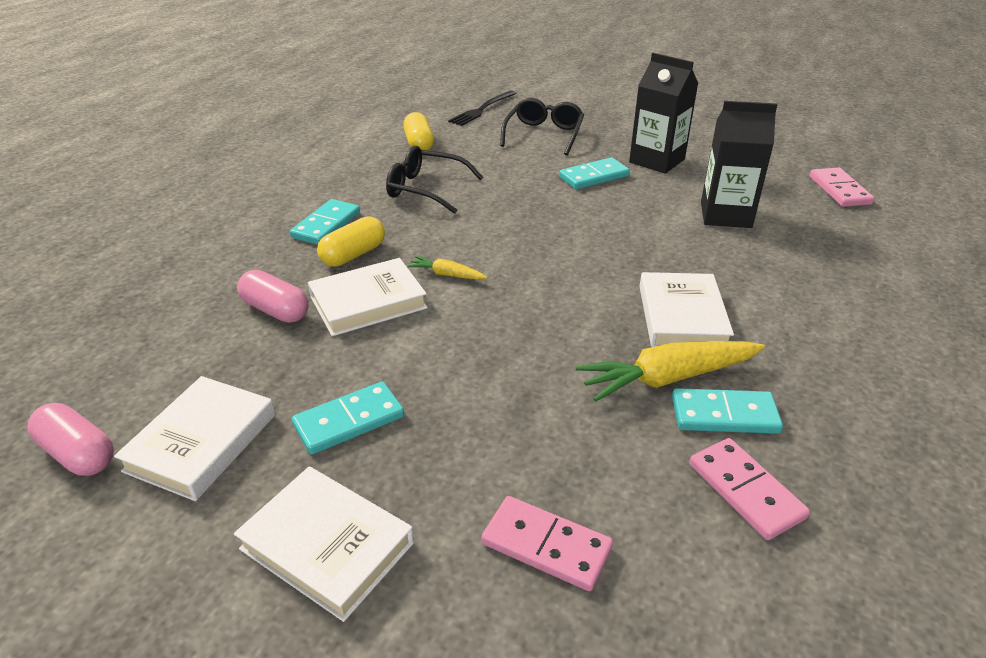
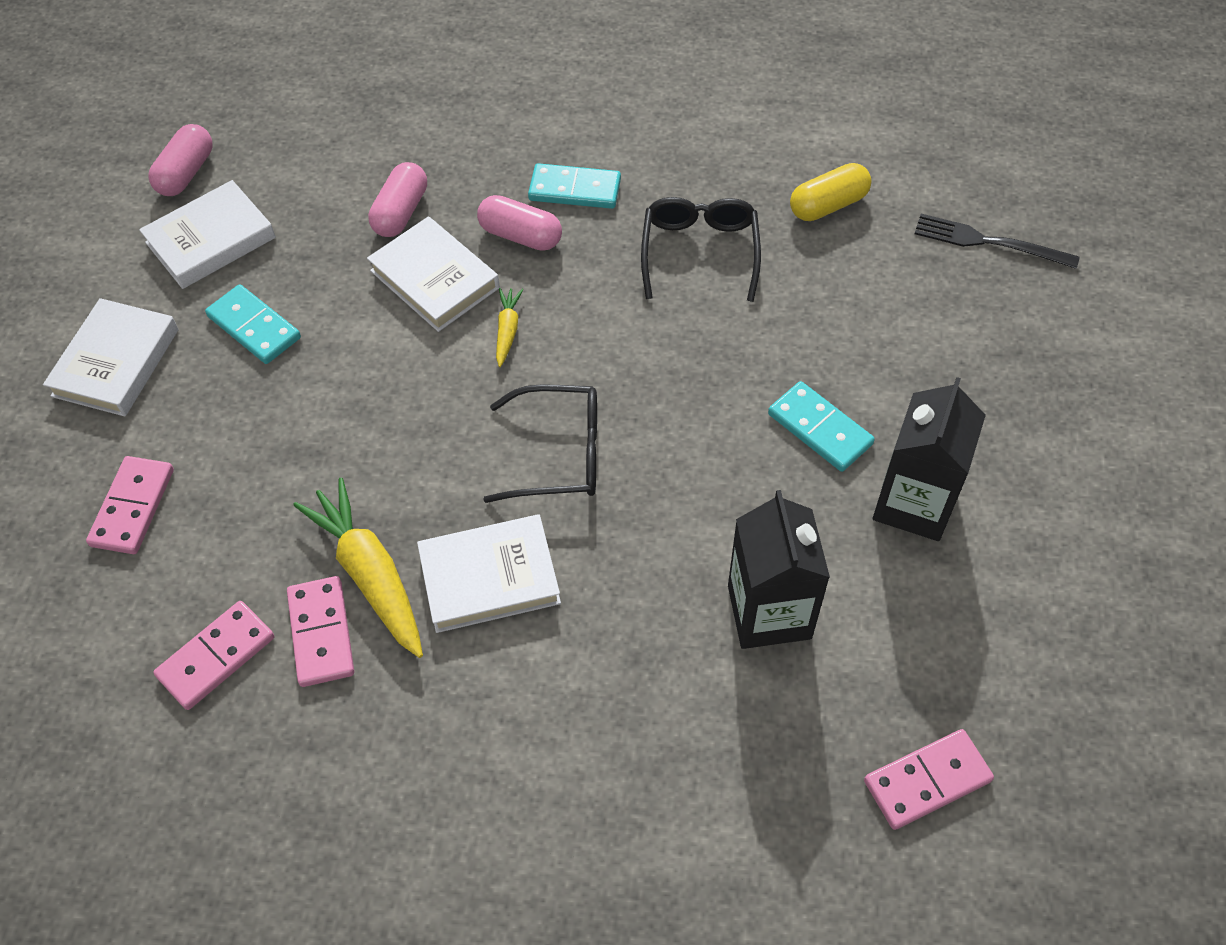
camera: 75 degrees right, 20 degrees up
(202, 442) = (211, 240): white book -> white book turned 45 degrees counterclockwise
(353, 255) = (521, 235): yellow capsule -> pink capsule
(544, 134) = (936, 340): black glasses -> black glasses (560, 454)
(724, 415) = (321, 633): turquoise domino -> pink domino

